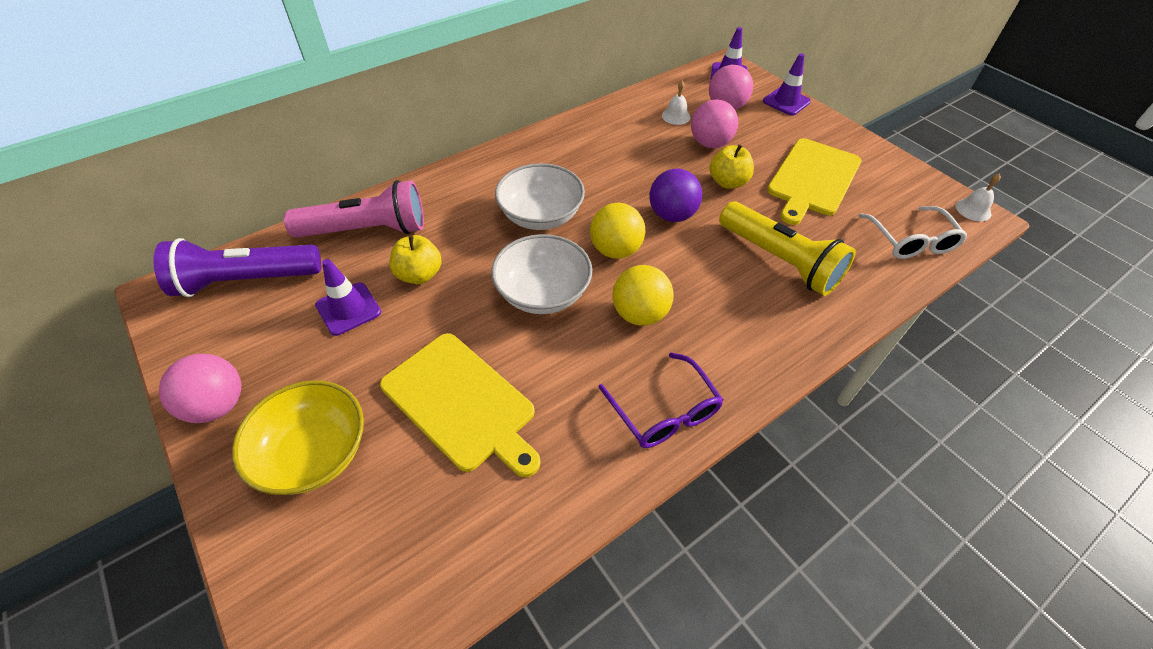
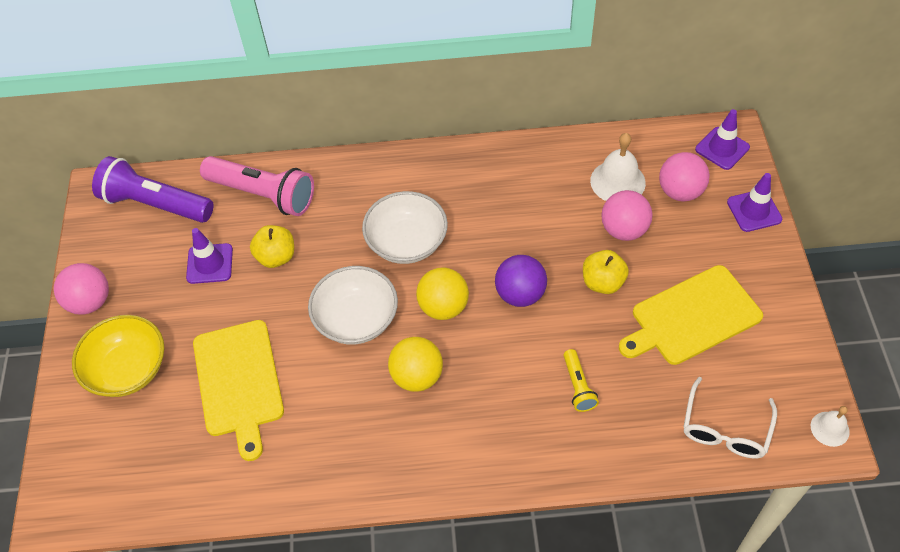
camera: 35 degrees right, 5 degrees up
(664, 411) = (372, 466): purple glasses -> none
(676, 116) = (617, 181): white bell -> white bell, size x1.72
(779, 260) = (578, 386): yellow flashlight -> yellow flashlight, size x0.49

